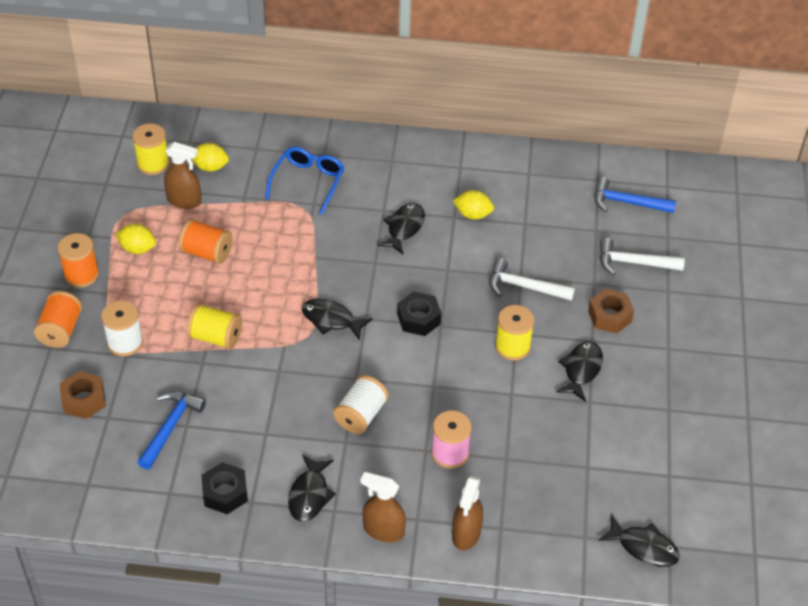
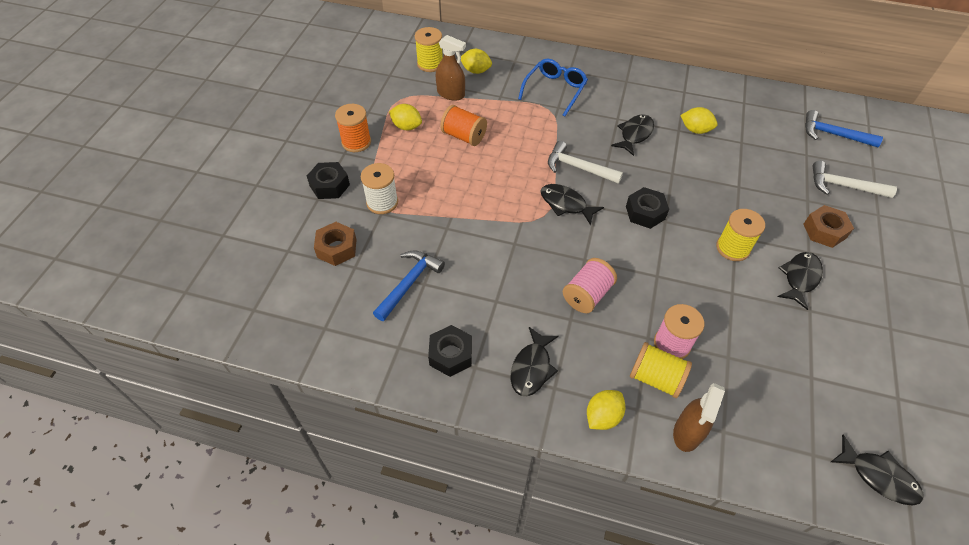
camera: 10 degrees right, 5 degrees up
(61, 330) = (329, 185): orange spool -> black nut
(215, 337) = (462, 207): yellow spool -> yellow spool (655, 378)
(361, 415) = (587, 295): white spool -> pink spool
(383, 530) = (602, 416): brown spray bottle -> yellow lemon
(524, 287) = (742, 195): white hammer -> white hammer (578, 168)

